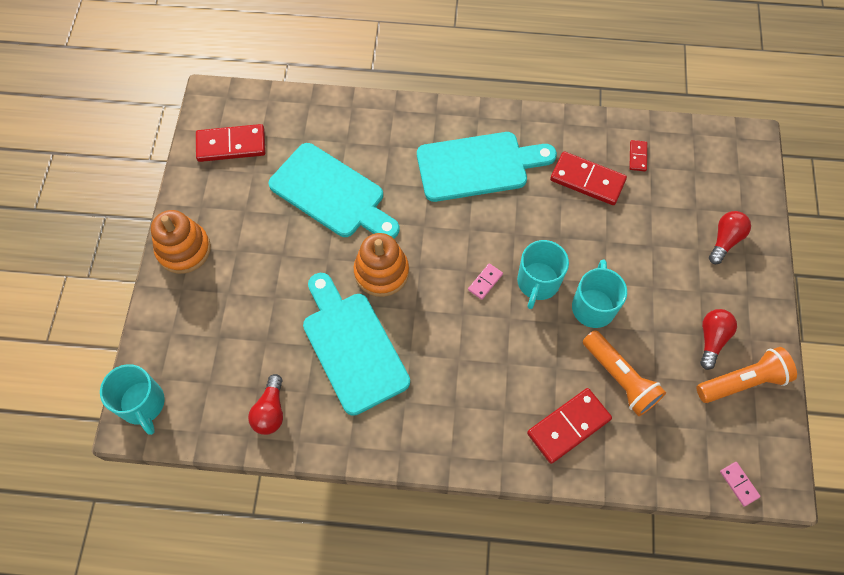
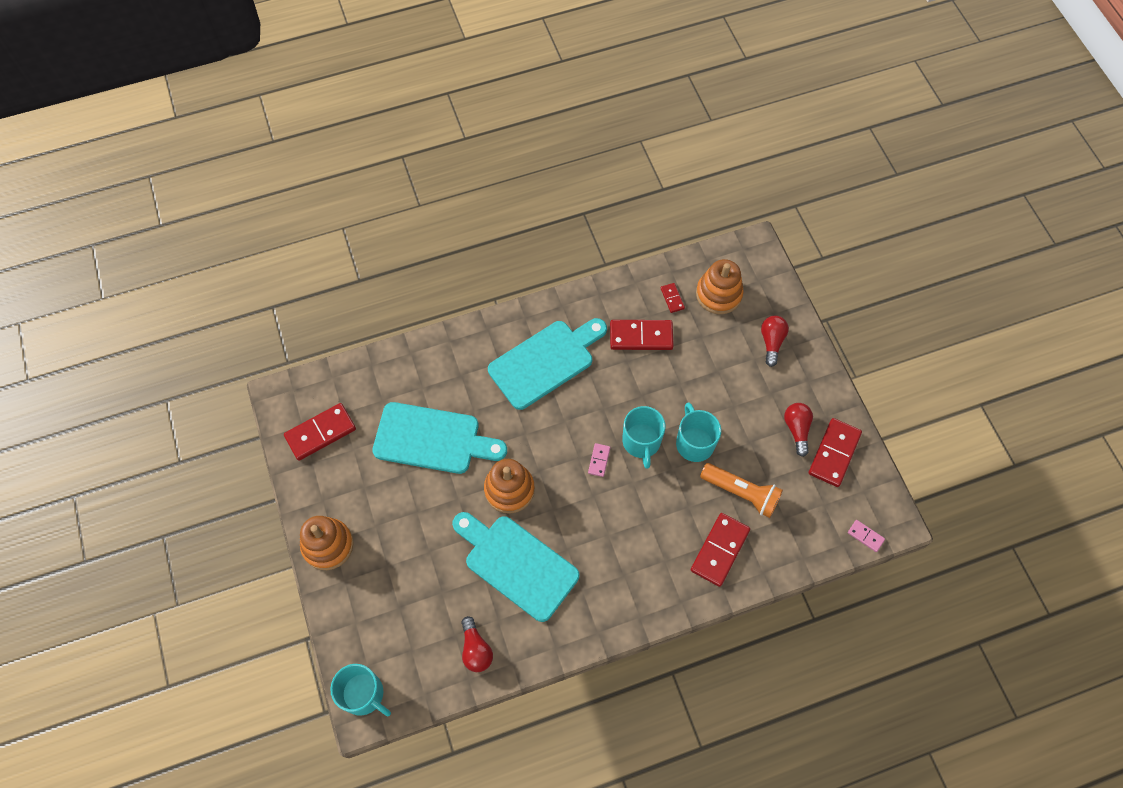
camera: 25 degrees left, 0 degrees up
(689, 171) = (718, 294): none -> orange stacking toy
(742, 382) = (834, 453): orange flashlight -> red domino

